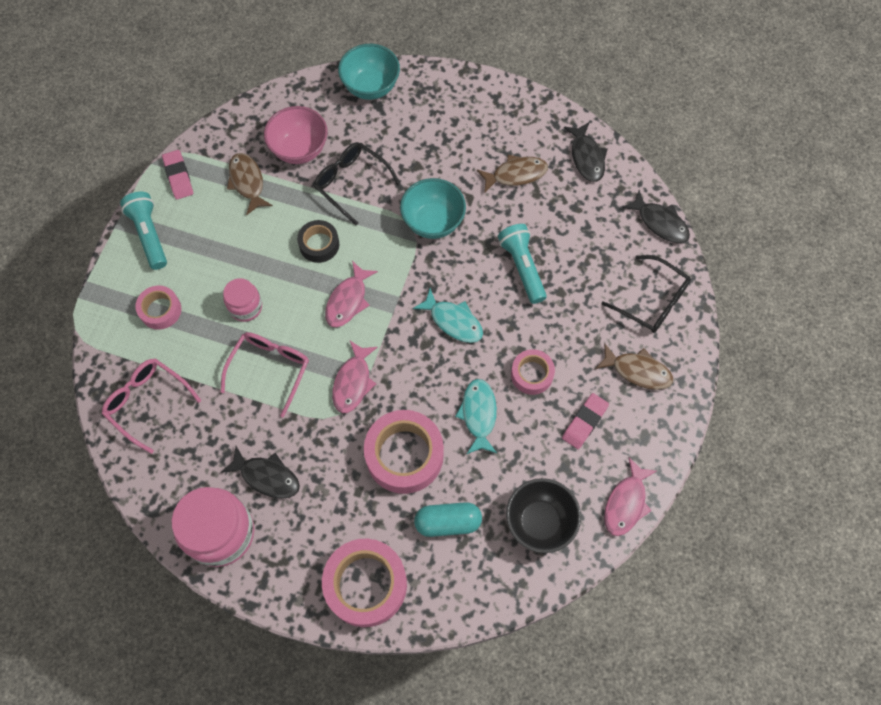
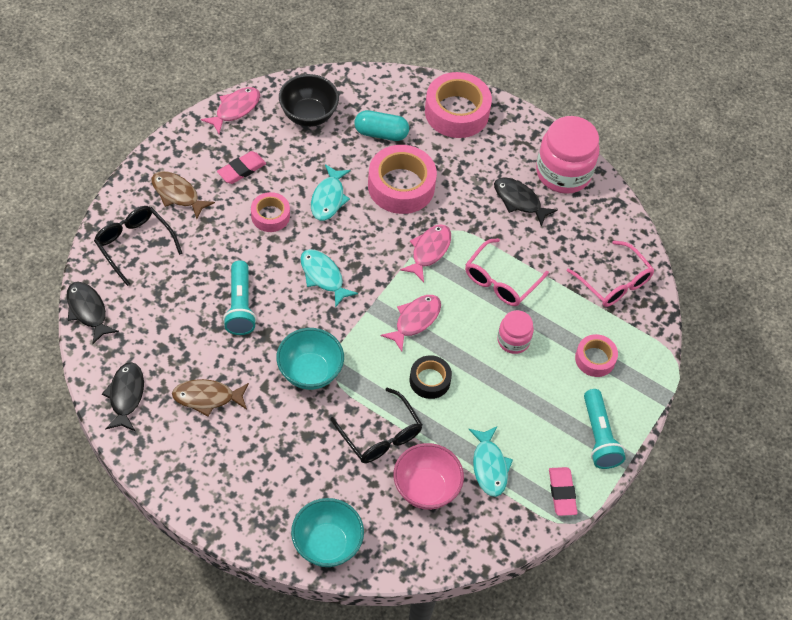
camera: 170 degrees left, 10 degrees down
(247, 182) = (489, 466): brown fish -> turquoise fish

